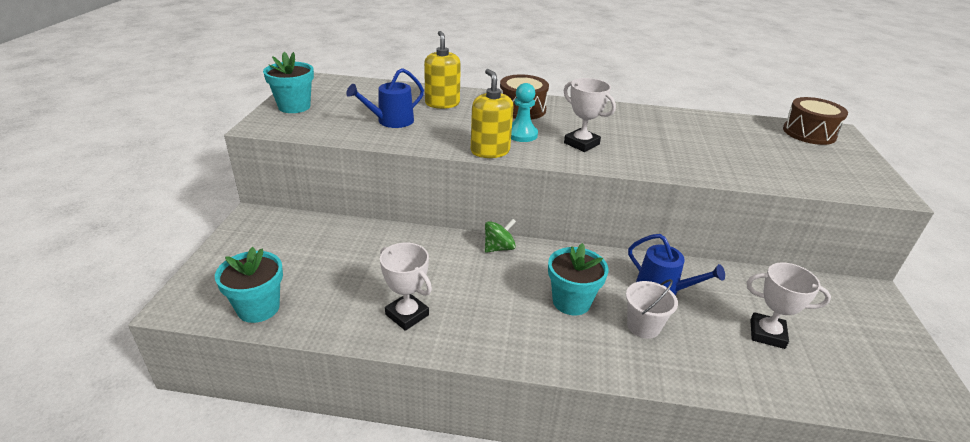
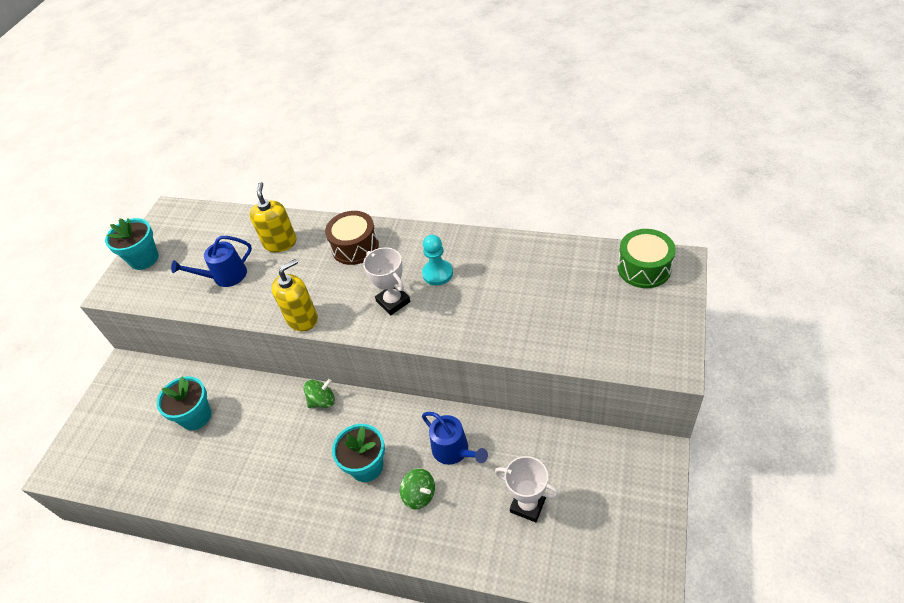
camera: 15 degrees right, 15 degrees up
(258, 308) = (114, 473): turquoise flower pot -> turquoise flower pot (196, 416)
(407, 315) = (226, 481): white trophy -> none
(490, 151) = (302, 319): yellow soap dispenser -> yellow soap dispenser turned 60 degrees clockwise
(521, 134) = (340, 290): turquoise pawn -> turquoise pawn (437, 273)
(643, 326) = (419, 495): white bucket -> green spinning top
(809, 133) = (644, 268): brown drum -> green drum

